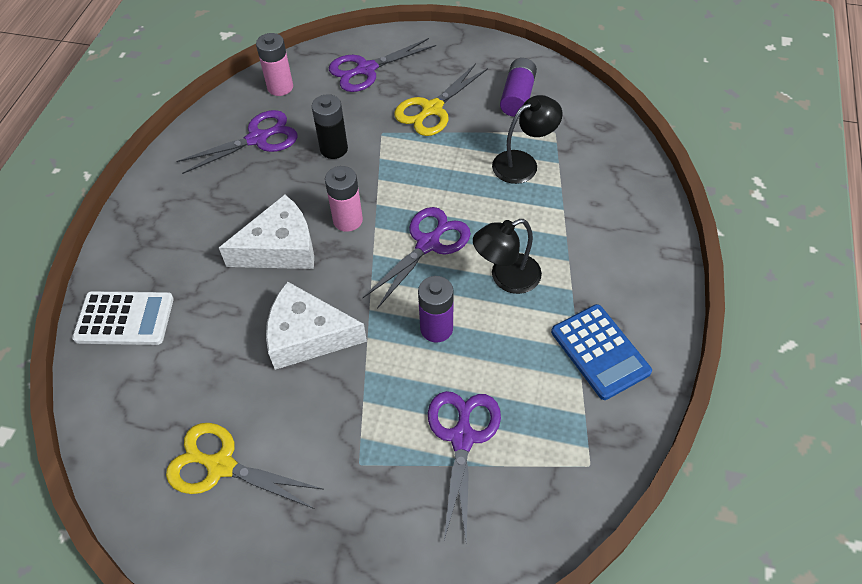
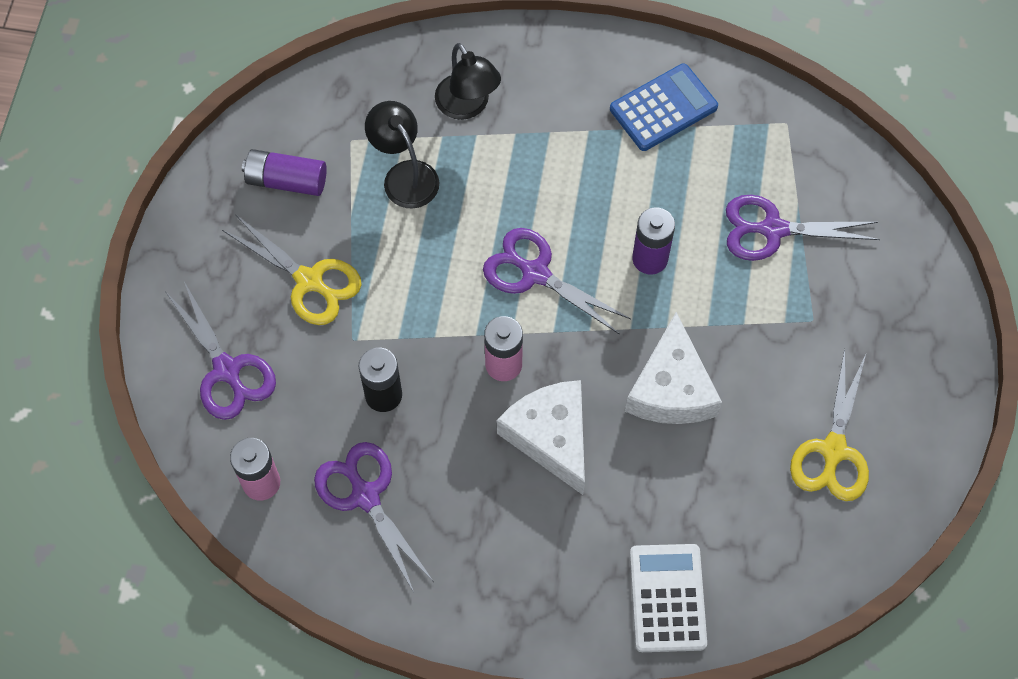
camera: 95 degrees left, 10 degrees up
(506, 278) = (578, 192): black lamp -> black lamp (467, 106)

